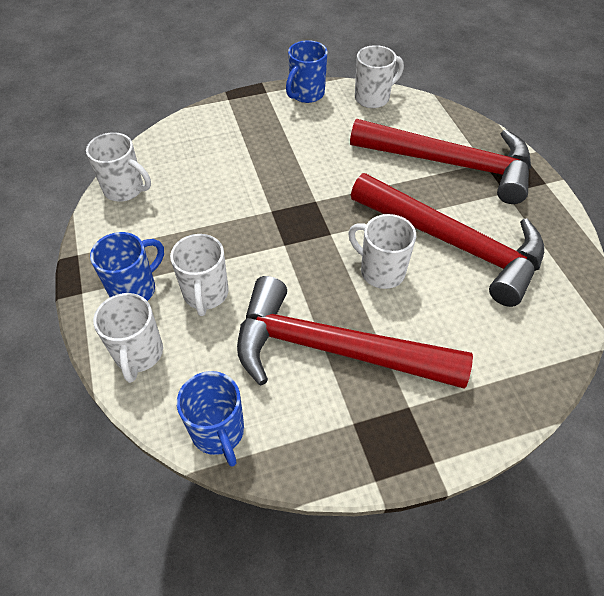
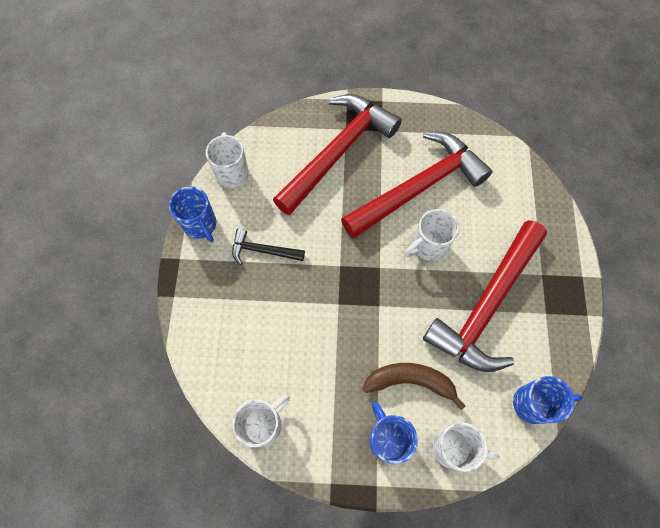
camera: 70 degrees left, 15 degrees up
(206, 294) = (410, 381): white mug -> brown banana
(302, 140) = (263, 250): none -> black hammer

